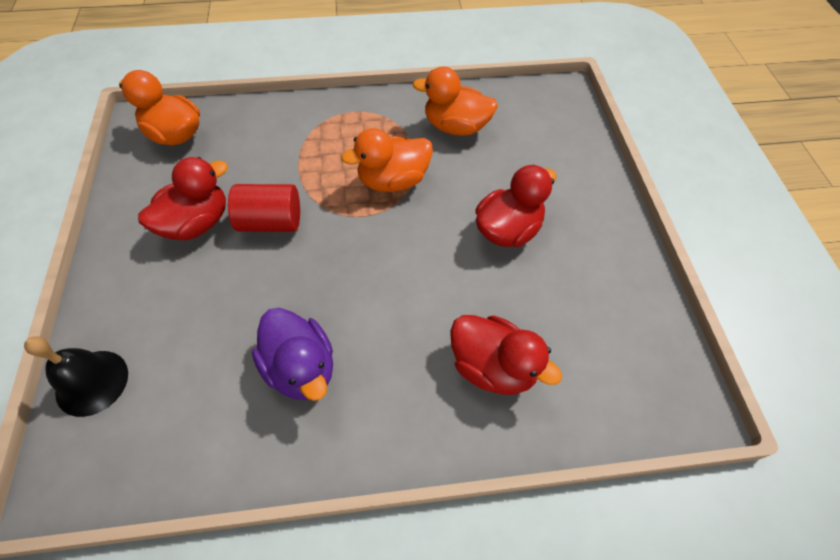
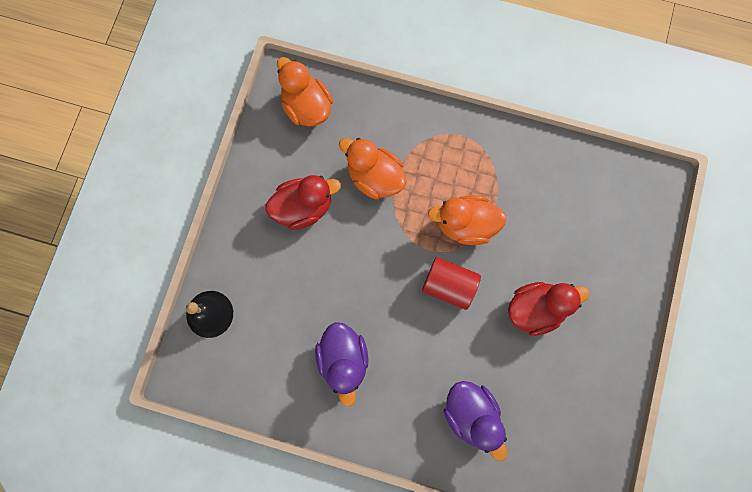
camera: 25 degrees right, 20 degrees up
(270, 222) = (358, 228): red cylinder -> red cylinder (449, 285)
(455, 127) = (541, 187): orange duck -> orange duck (374, 177)
(492, 367) = (471, 414): red duck -> purple duck

